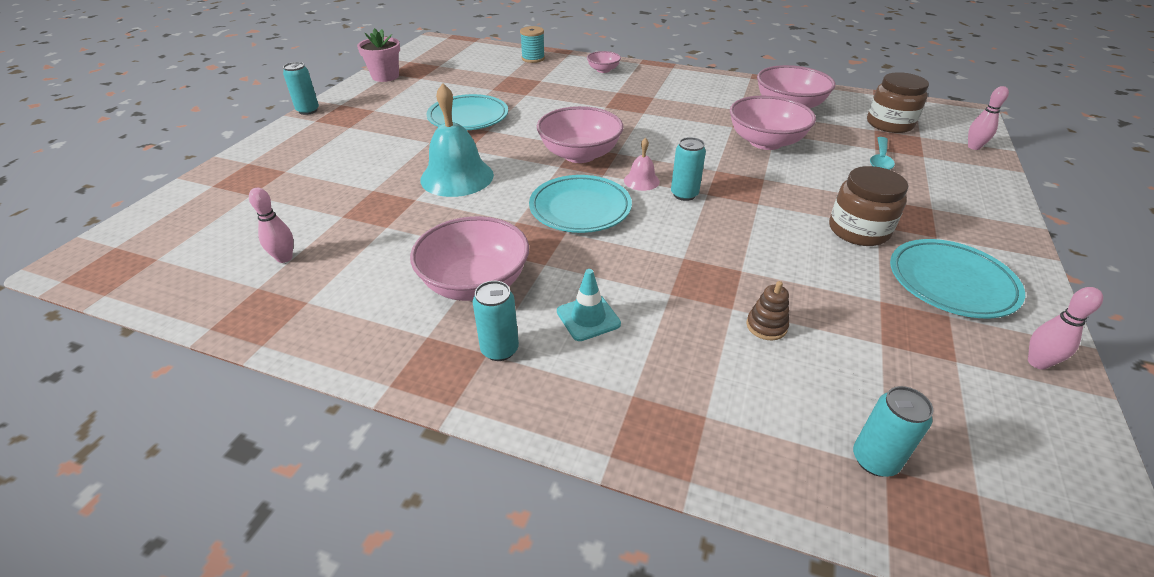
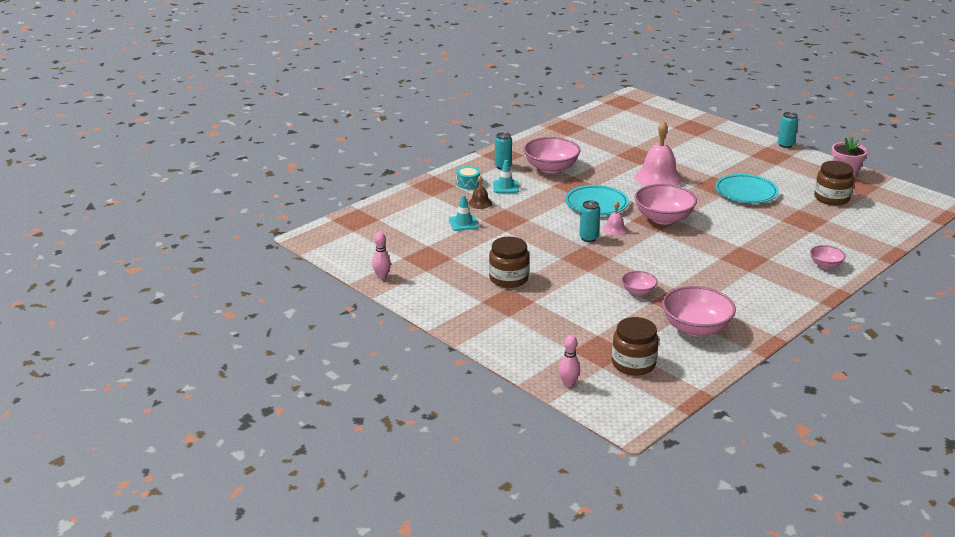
camera: 115 degrees right, 10 degrees down
(284, 258) = (605, 132): pink bowling pin -> none
(453, 78) = (831, 198): none -> brown jar
(457, 177) = (658, 177): turquoise bell -> pink bell
(533, 58) = (869, 239): turquoise spool -> none
(609, 377) = (468, 183): none -> turquoise drum
(677, 330) = (480, 203): none -> brown bell
(765, 142) = (638, 291): pink bowl -> pink bowl, size x0.52
(766, 326) = (463, 223): brown stacking toy -> turquoise traffic cone
(874, 460) = (383, 218): turquoise can -> none
(880, 159) = (580, 328): turquoise spoon -> none
(951, 283) = (444, 284): turquoise plate -> none

